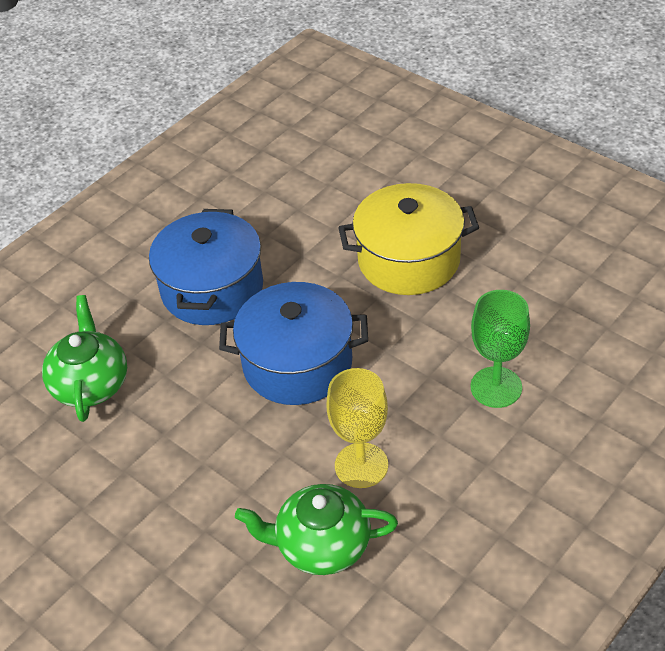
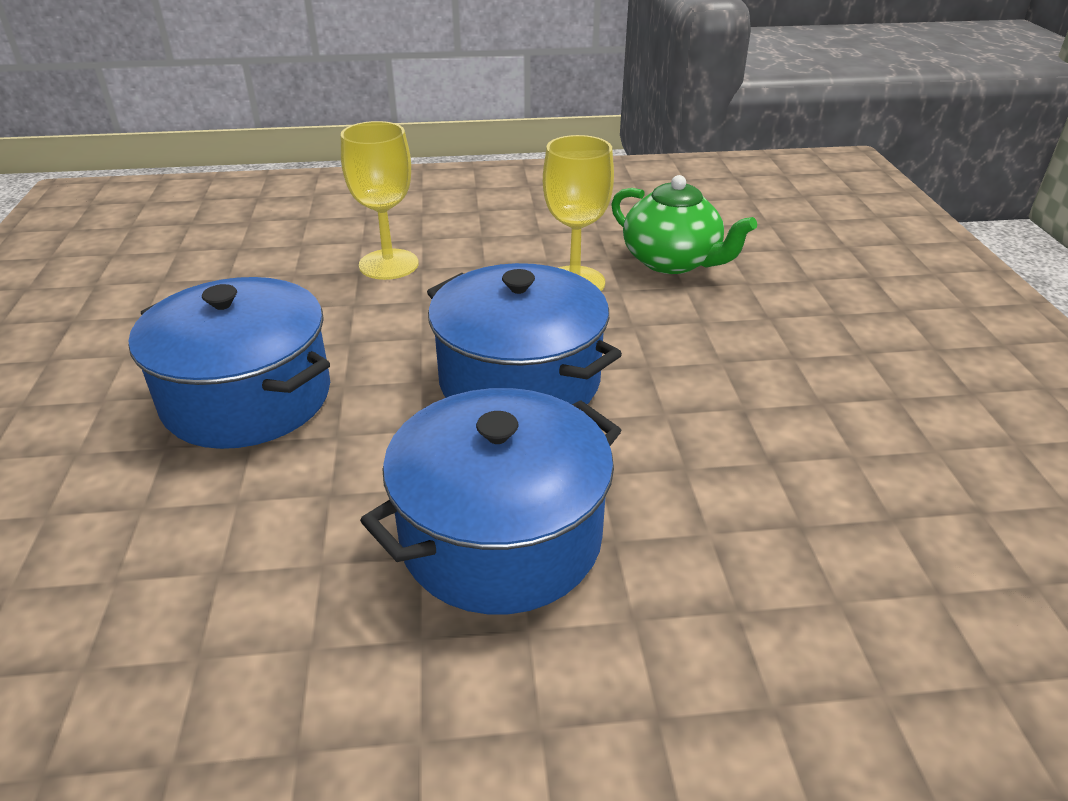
camera: 140 degrees left, 10 degrees down
(91, 384) = (802, 522): green teapot -> none
(408, 260) = (247, 398): yellow pot -> blue pot
(496, 387) = (388, 264): green goblet -> yellow goblet

